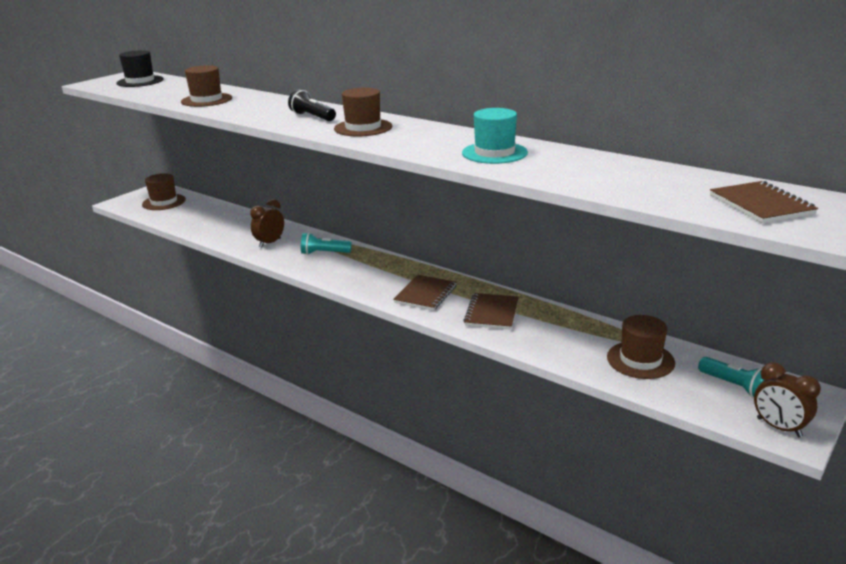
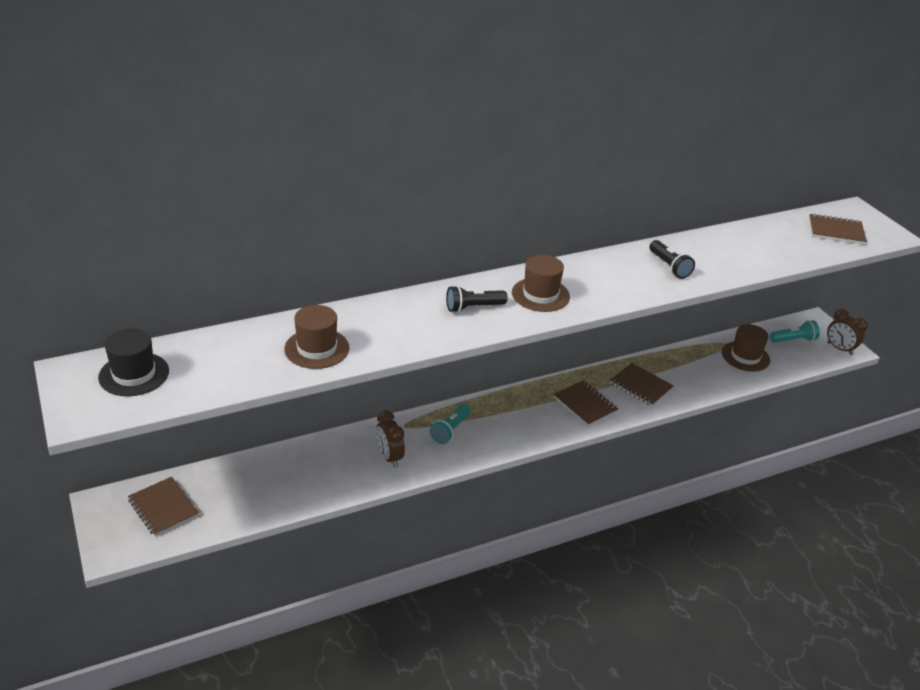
camera: 65 degrees left, 10 degrees up
(164, 202) = (163, 508): brown hat -> brown notebook
(494, 153) = (669, 266): turquoise hat -> black flashlight
(779, 427) = (839, 349): brown clock -> brown clock turned 60 degrees clockwise

